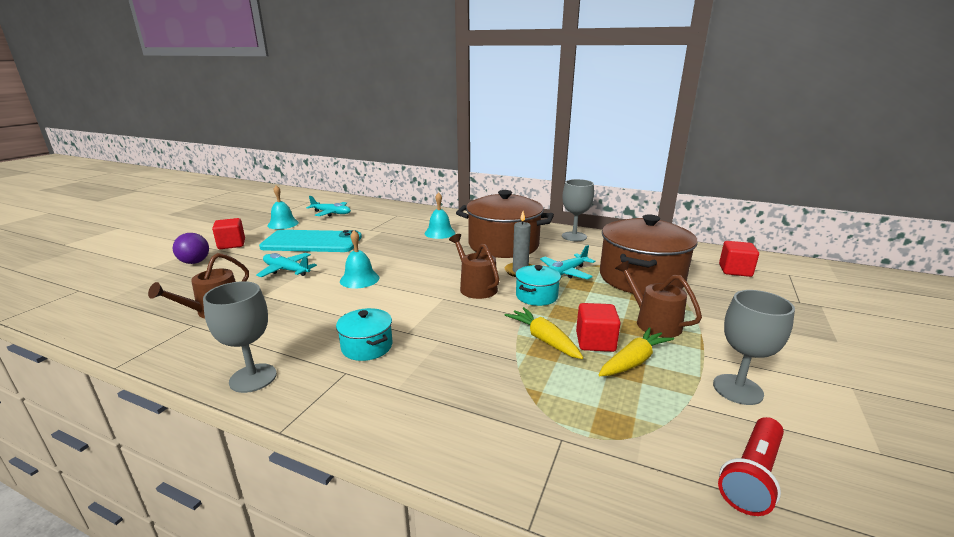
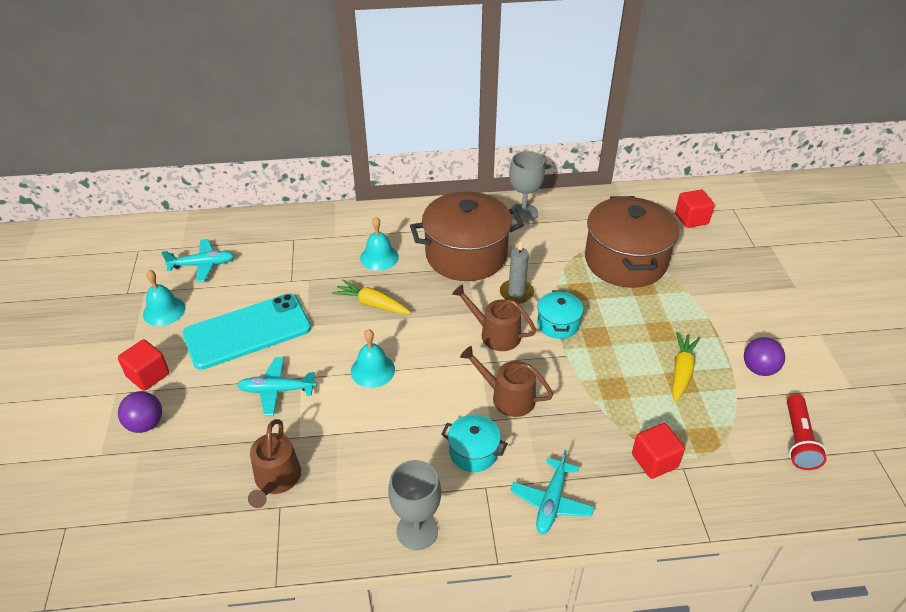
camera: 30 degrees left, 20 degrees up
(544, 339) = (604, 377): yellow carrot -> yellow carrot (372, 304)
(565, 273) = (557, 279): turquoise plane -> turquoise plane (551, 502)
(595, 342) = (642, 362): red cube -> red cube (654, 461)
(653, 322) = (669, 319): brown watering can -> brown watering can (508, 397)
(737, 389) = (758, 369): grey goblet -> purple ball

